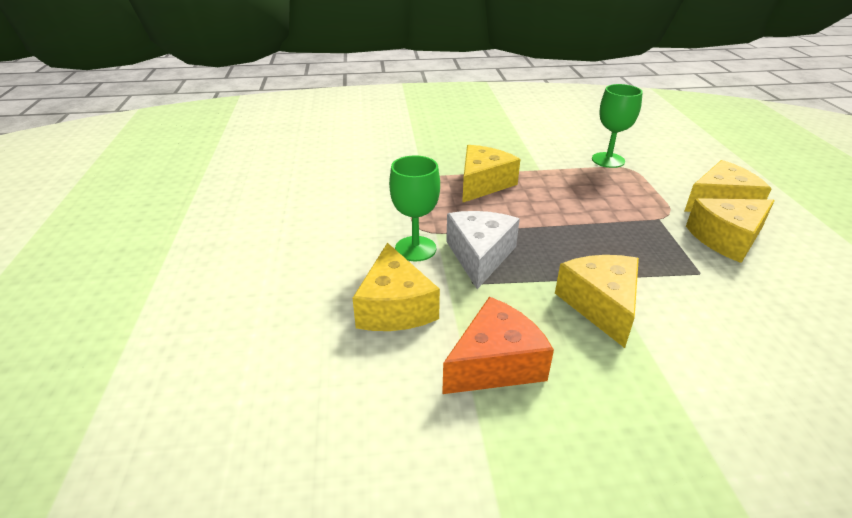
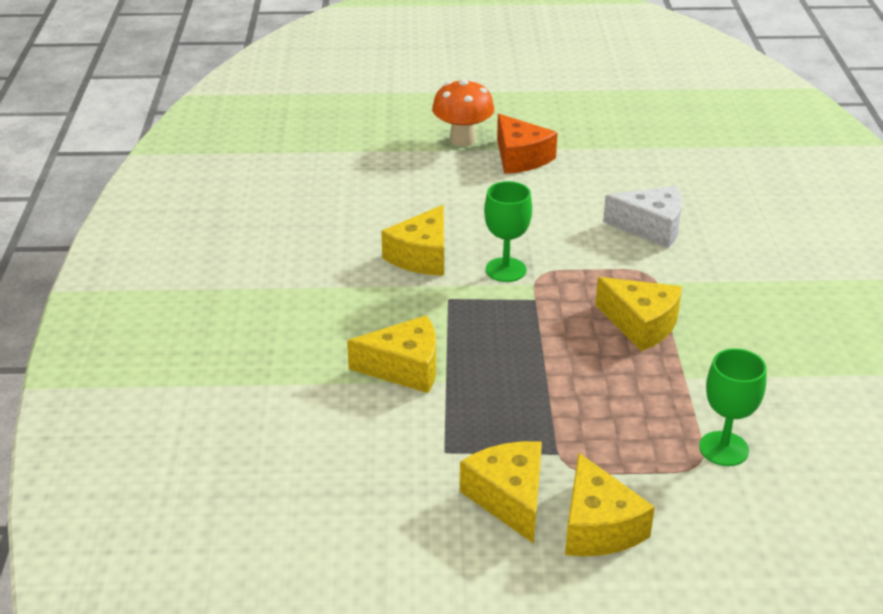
camera: 95 degrees right, 0 degrees up
(125, 289) = (462, 140): none -> orange mushroom
(395, 307) = (421, 256): yellow cheese -> yellow cheese turned 60 degrees counterclockwise
(480, 256) = (490, 307): white cheese -> white cheese (651, 227)
(495, 363) = (347, 300): orange cheese -> orange cheese (520, 158)

